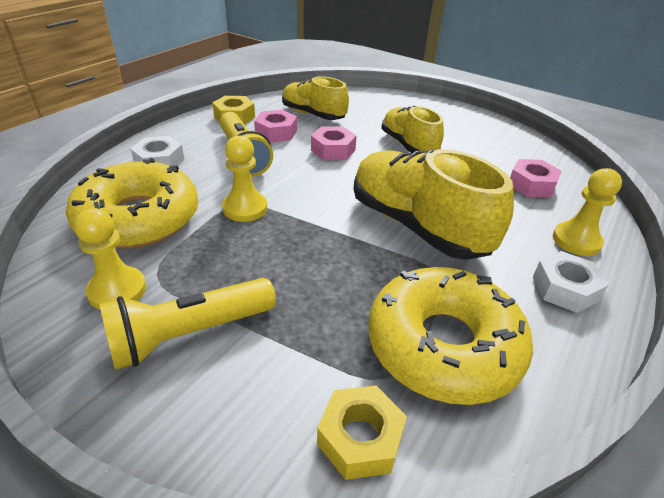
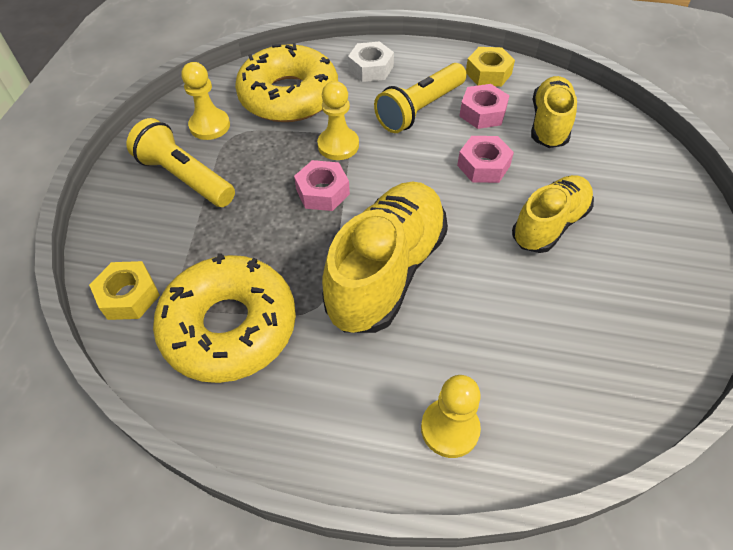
camera: 70 degrees right, 15 degrees up
(531, 185) = (551, 369): pink nut -> pink nut (322, 192)
(564, 289) = (350, 419): white nut -> none

